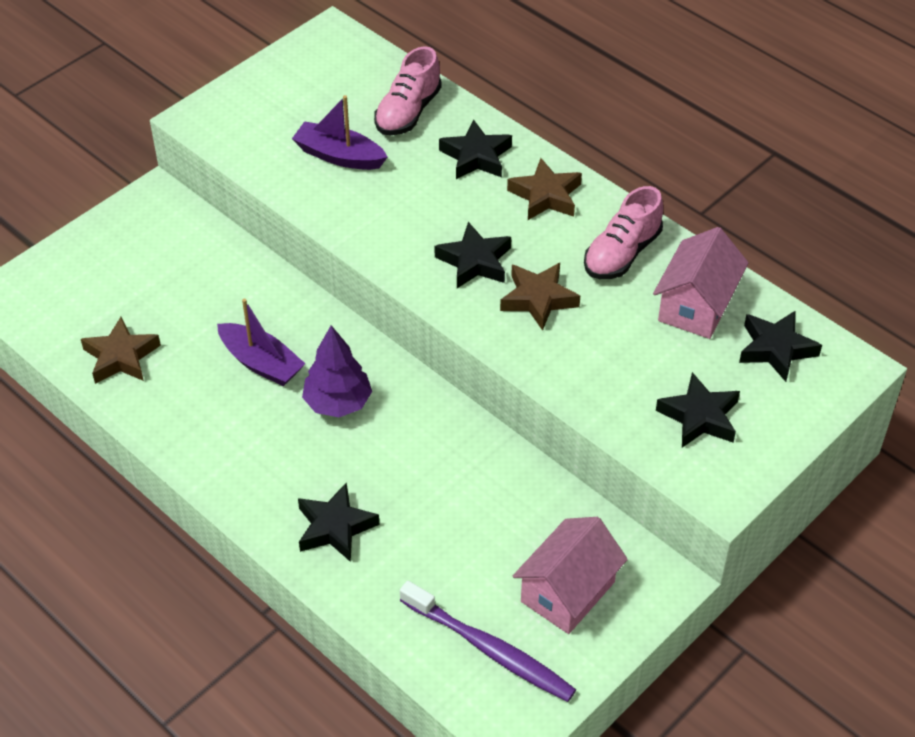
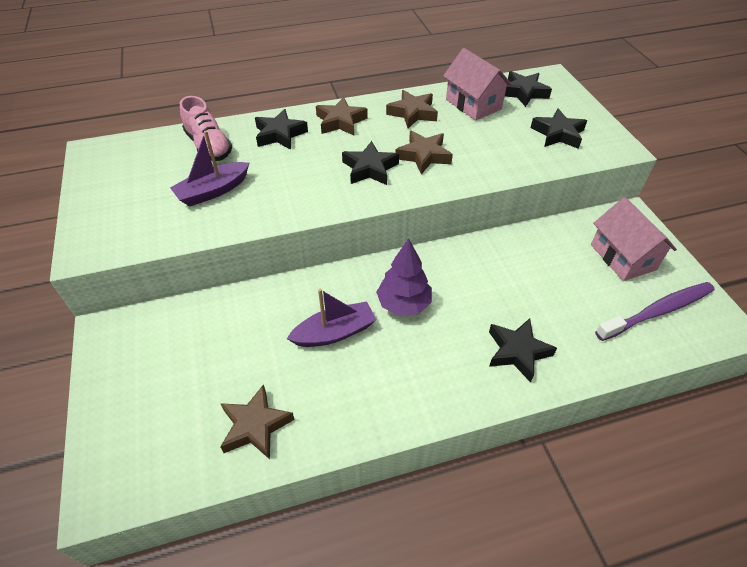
camera: 60 degrees left, 0 degrees up
(622, 253) = (412, 113): pink shoe -> brown star

